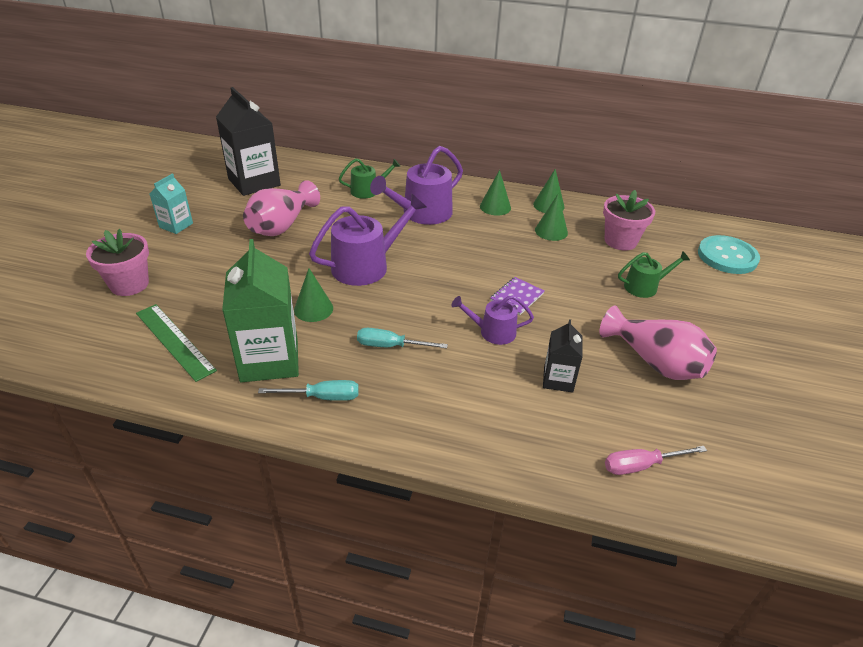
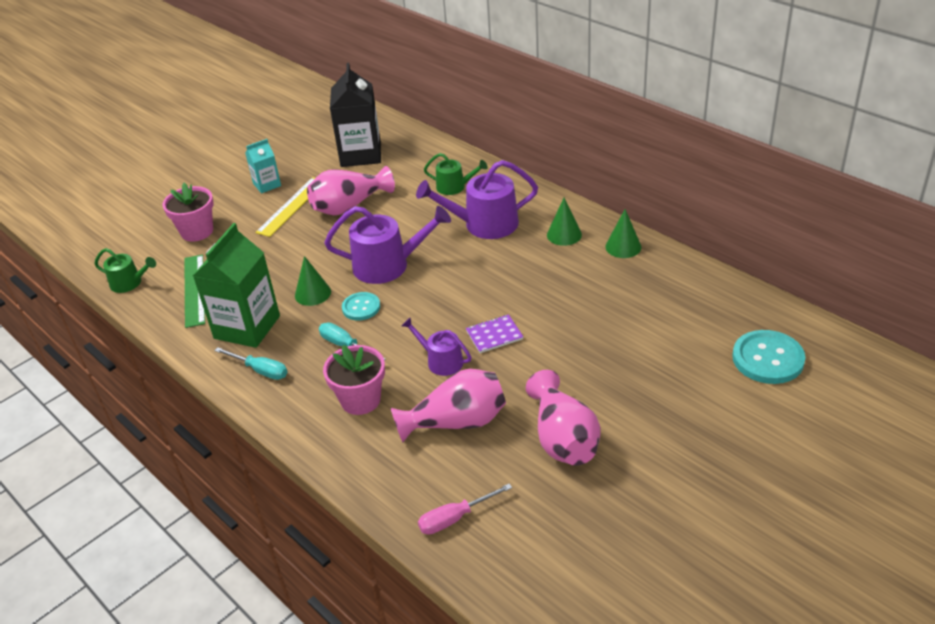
camera: 35 degrees right, 0 degrees up
(221, 238) = (292, 206): none -> yellow ruler
(374, 308) = (361, 307): none -> turquoise button
(551, 231) = (596, 276): green cone -> none
(558, 379) = (457, 422): black carton -> pink vase
(620, 241) = (661, 307): pink flower pot -> pink flower pot (360, 400)
(641, 465) = (455, 518): pink screwdriver -> pink screwdriver turned 45 degrees counterclockwise
(644, 286) = (634, 363): green watering can -> green watering can (129, 283)

